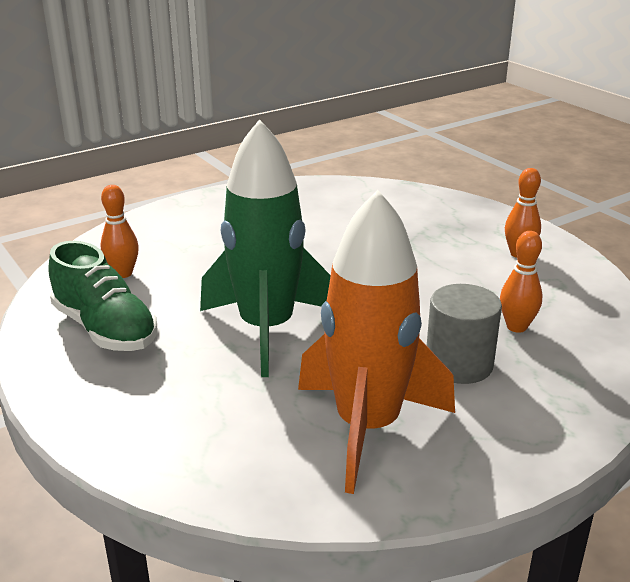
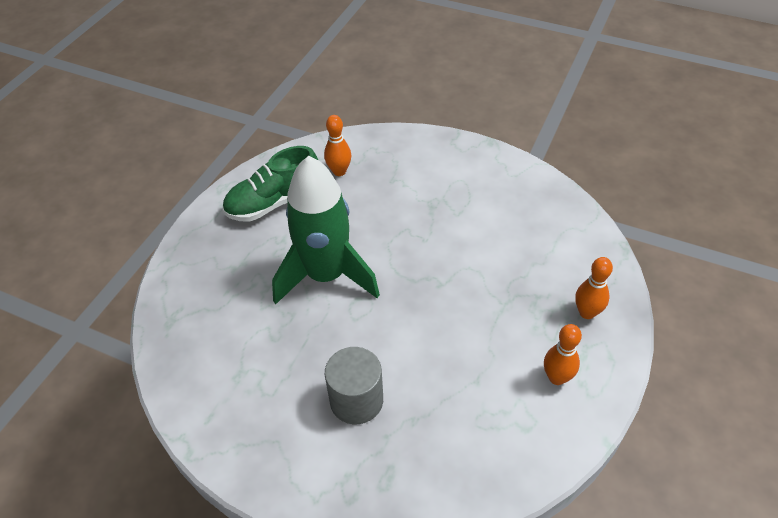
camera: 60 degrees right, 20 degrees up
(105, 329) = (274, 202): green shoe -> green shoe turned 45 degrees clockwise
(367, 427) = (254, 379): orange rocket -> none
(516, 327) = (433, 418): orange bowling pin -> orange bowling pin (587, 312)

